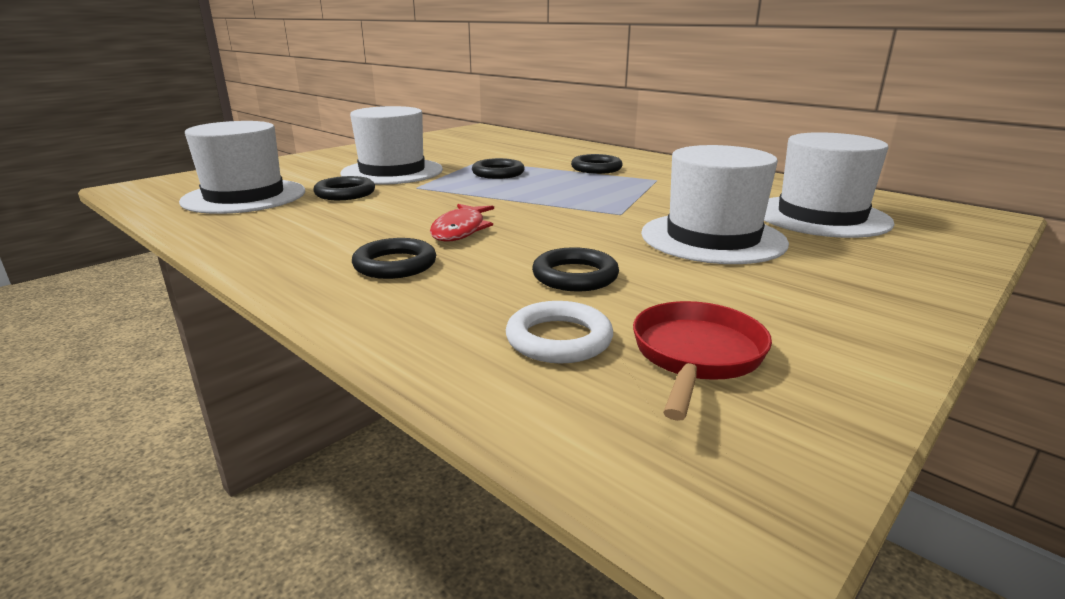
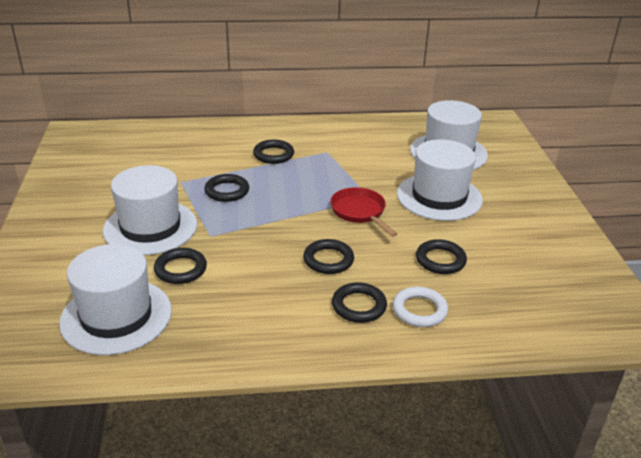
camera: 50 degrees left, 10 degrees up
(460, 230) = (328, 260): red fish -> black ring
(559, 339) = (501, 300): white ring -> white ring (419, 310)
(696, 356) = (546, 276): red pan -> red pan (360, 212)

